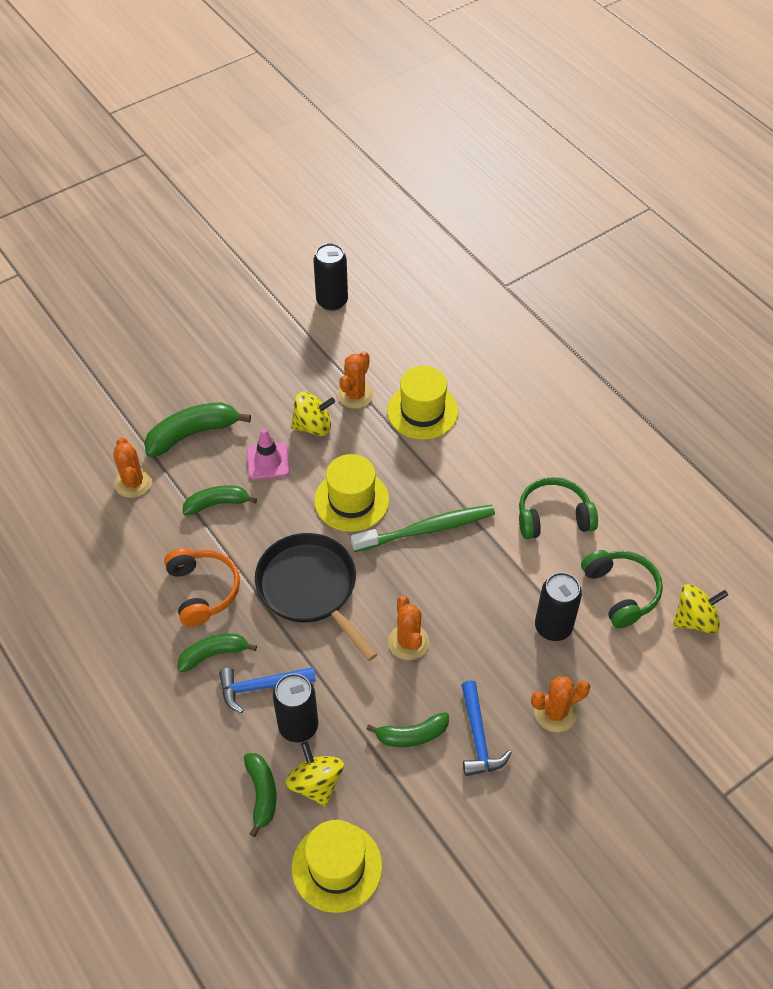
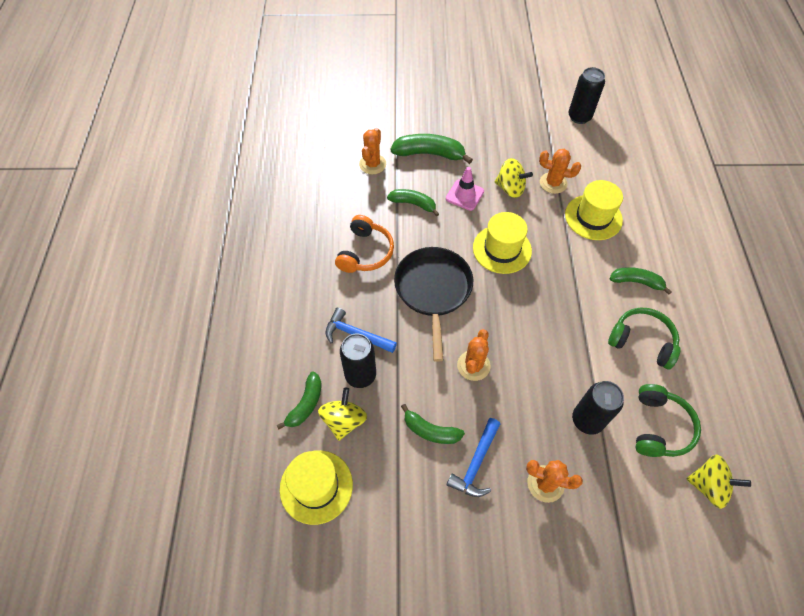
camera: 35 degrees right, 5 degrees up
(214, 654) = (342, 296): green banana -> green banana (636, 282)
(355, 395) = (553, 183): orange cactus -> orange cactus turned 45 degrees clockwise
(427, 529) = (541, 297): green toothbrush -> none

